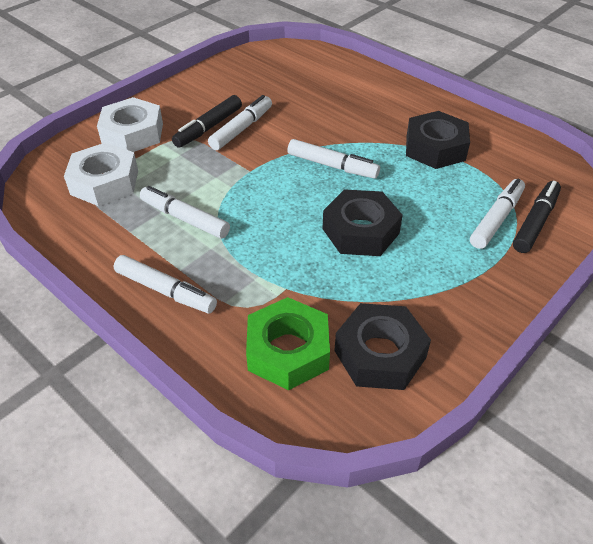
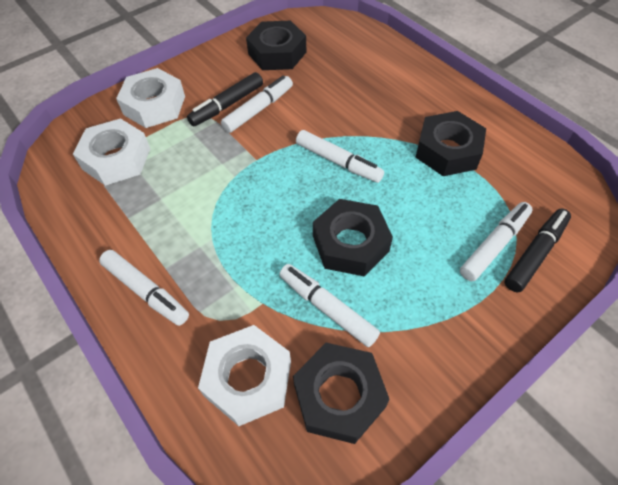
camera: 10 degrees right, 10 degrees up
(185, 218) = (182, 209): white marker -> white marker (327, 308)
(248, 80) = (277, 53): none -> black nut
(288, 351) = (248, 379): green nut -> white nut

